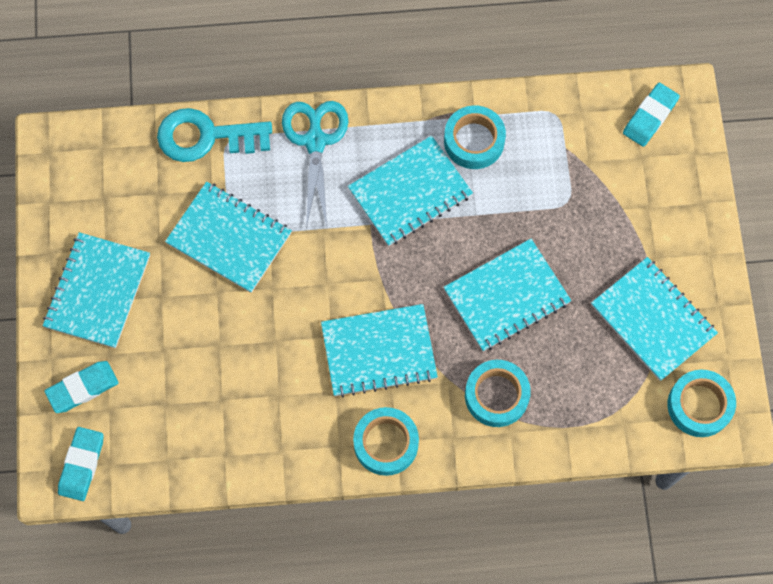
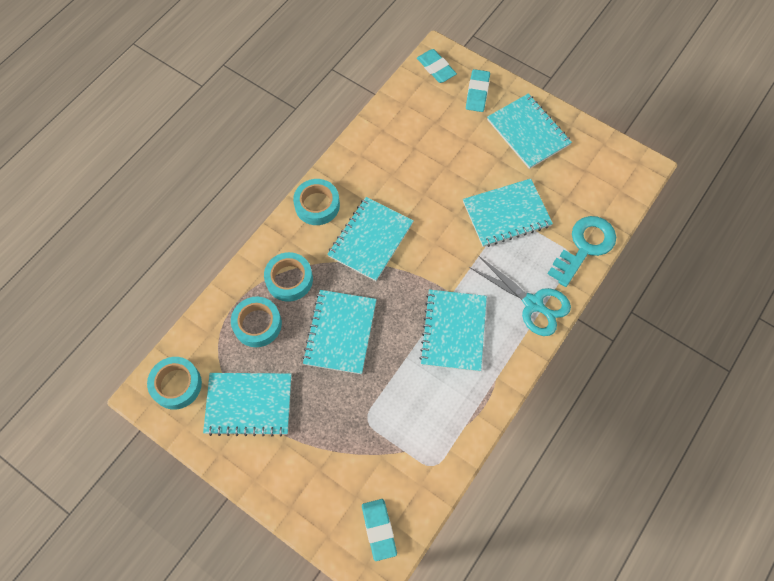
camera: 130 degrees right, 5 degrees down
(474, 141) = (457, 397): turquoise tape -> turquoise tape (257, 324)

